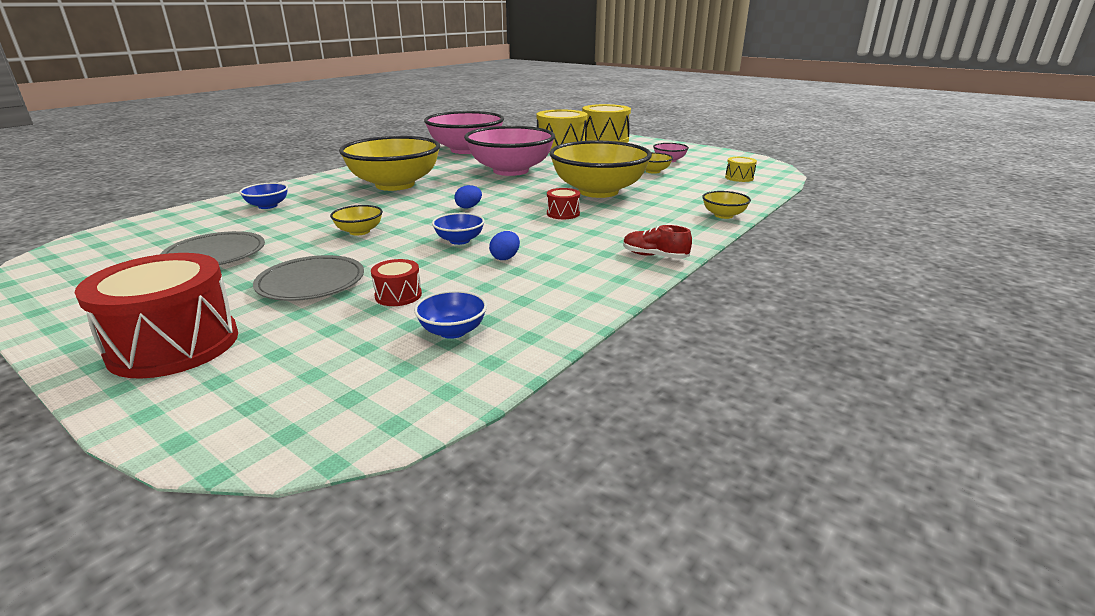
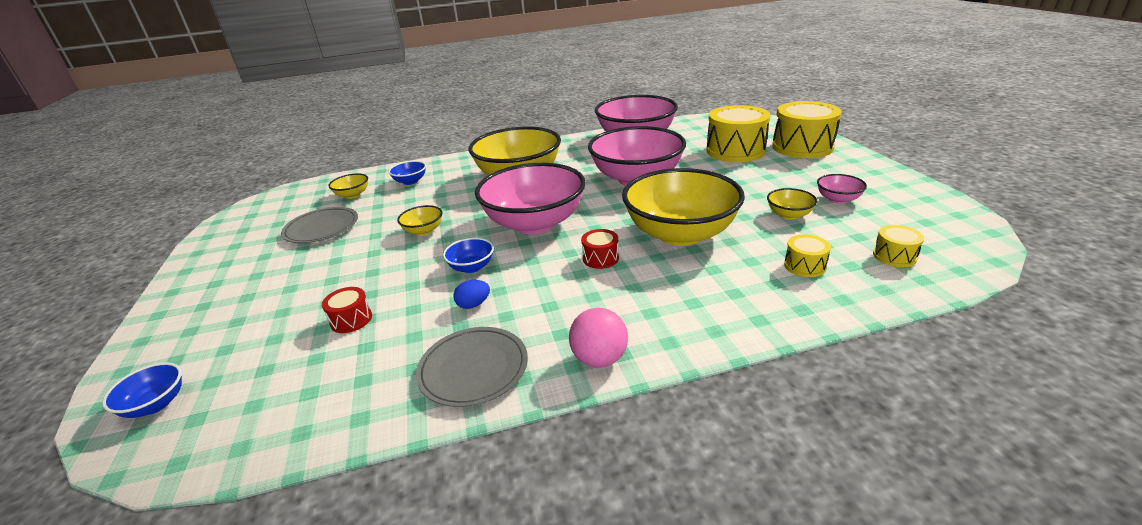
camera: 40 degrees right, 5 degrees up
(174, 345) = (201, 314): red drum -> none
(311, 283) = (327, 281): grey plate -> grey plate (473, 369)
(453, 331) = (326, 381): blue bowl -> blue bowl (156, 404)
(469, 207) = (535, 223): blue egg -> pink bowl
(654, 256) = (599, 359): red shoe -> pink ball
(701, 190) = (804, 266): none -> yellow drum
(723, 215) = (772, 321): yellow bowl -> yellow bowl (352, 195)

